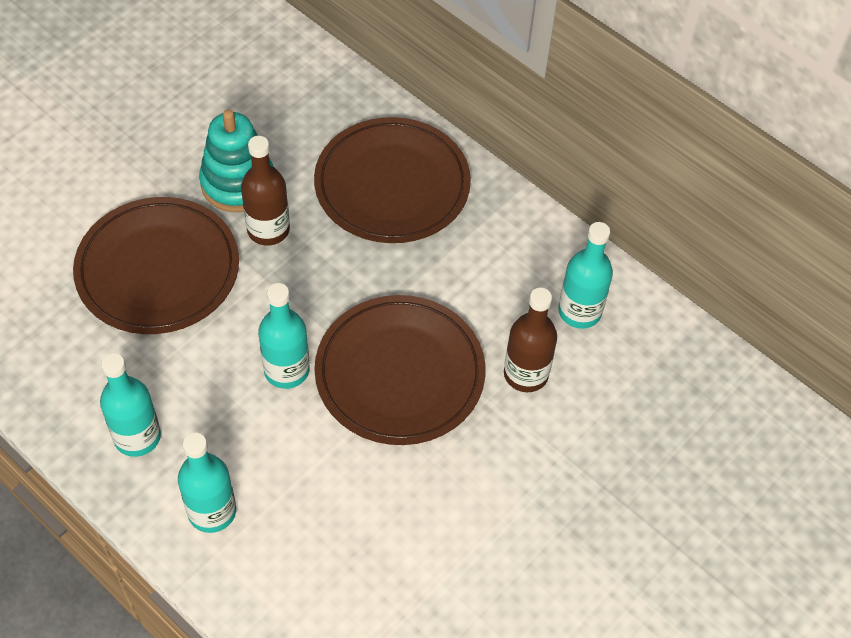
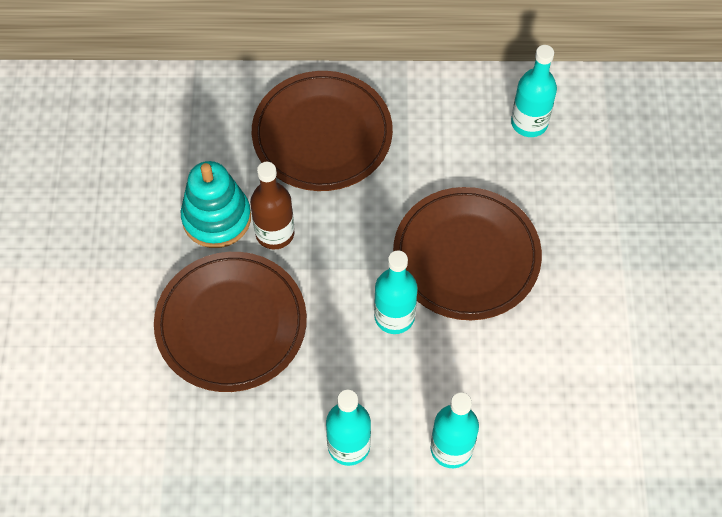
camera: 40 degrees left, 5 degrees up
(526, 374) = (541, 191): brown bottle -> none

